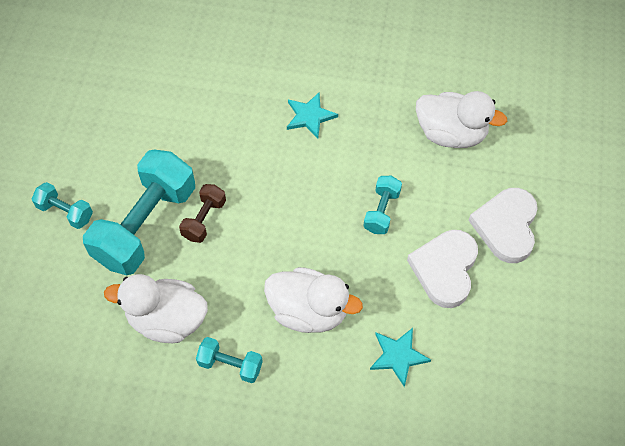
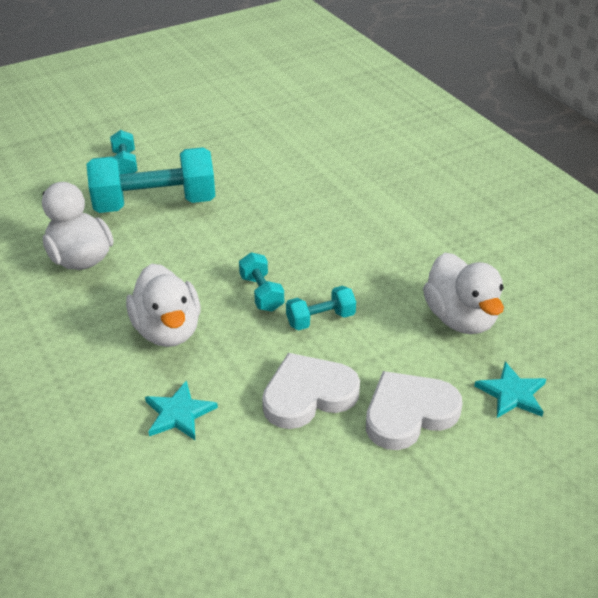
camera: 50 degrees right, 20 degrees down
(204, 219) = (193, 228): brown dumbbell -> none
(230, 365) = (70, 313): turquoise dumbbell -> turquoise dumbbell (261, 293)
(310, 116) = (361, 228): turquoise star -> turquoise star (512, 393)

